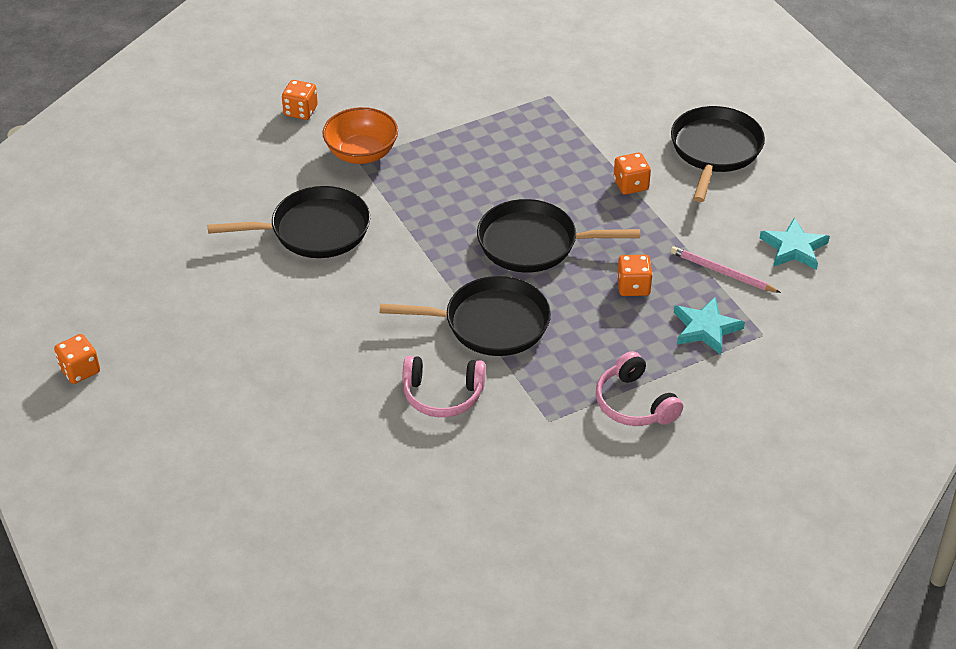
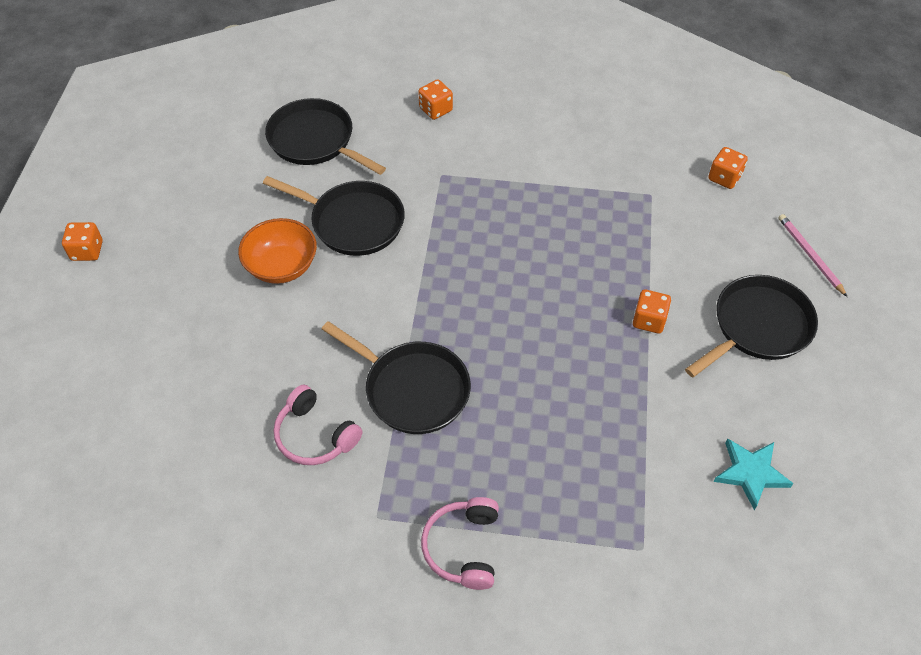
camera: 35 degrees right, 10 degrees up
(361, 153) = (449, 171): orange bowl -> orange bowl (282, 266)
(533, 243) = (514, 331): black pan -> black pan (315, 140)
(633, 287) = (564, 426): orange dice -> orange dice (724, 178)
(705, 328) = (593, 509): turquoise star -> none
(722, 272) = (659, 459): pink pencil -> pink pencil (810, 256)

